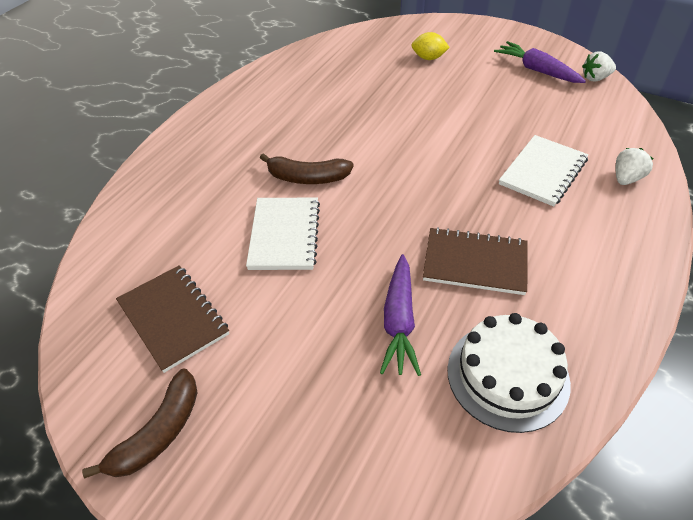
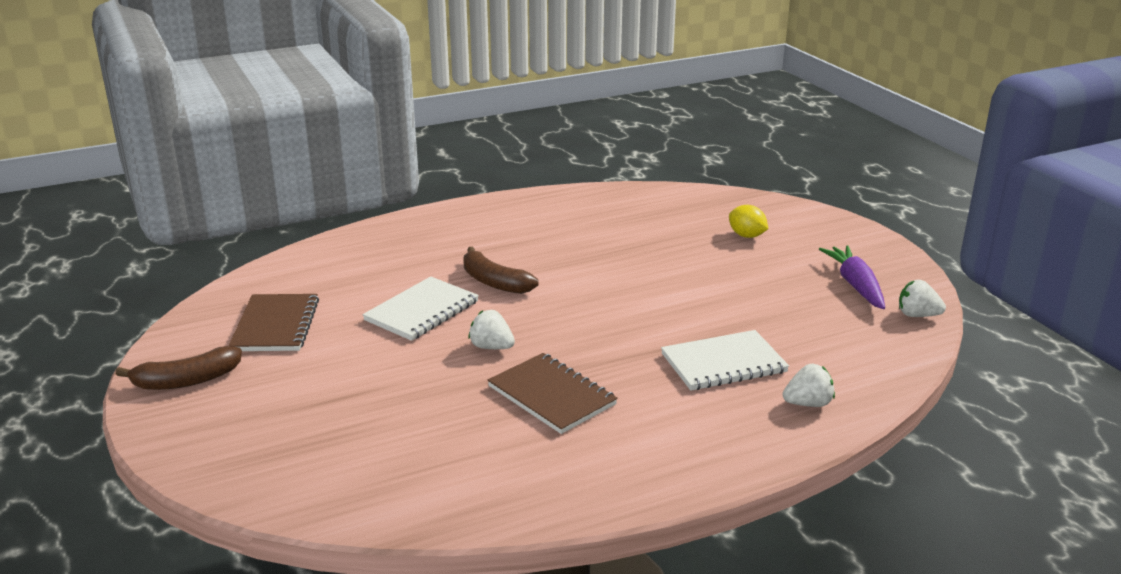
camera: 35 degrees right, 20 degrees down
(379, 241) = (491, 347): none -> white strawberry
(399, 321) = (431, 401): purple carrot -> none
(507, 375) = (466, 473): white cake -> none

